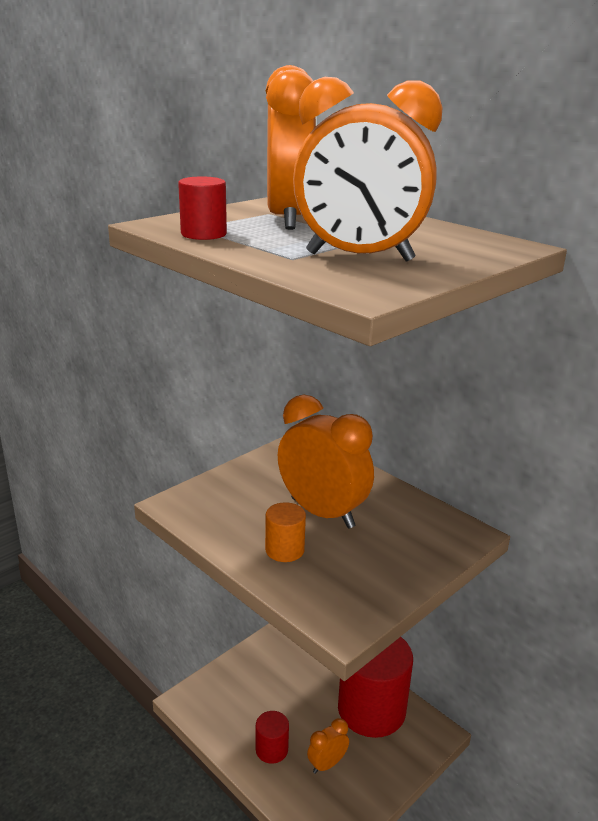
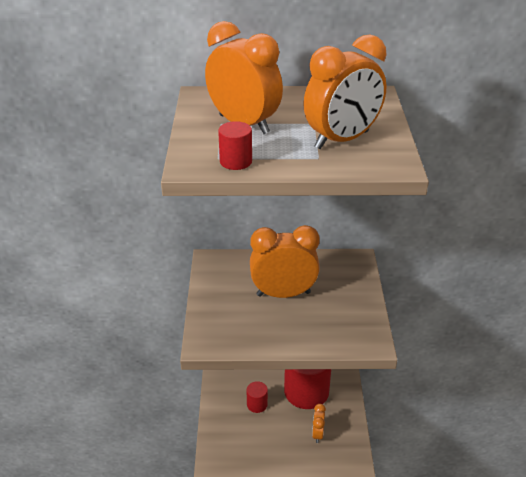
camera: 45 degrees left, 10 degrees up
(272, 749) = (285, 450): red cylinder -> red cylinder (257, 404)
(284, 550) = (297, 327): orange cylinder -> none

